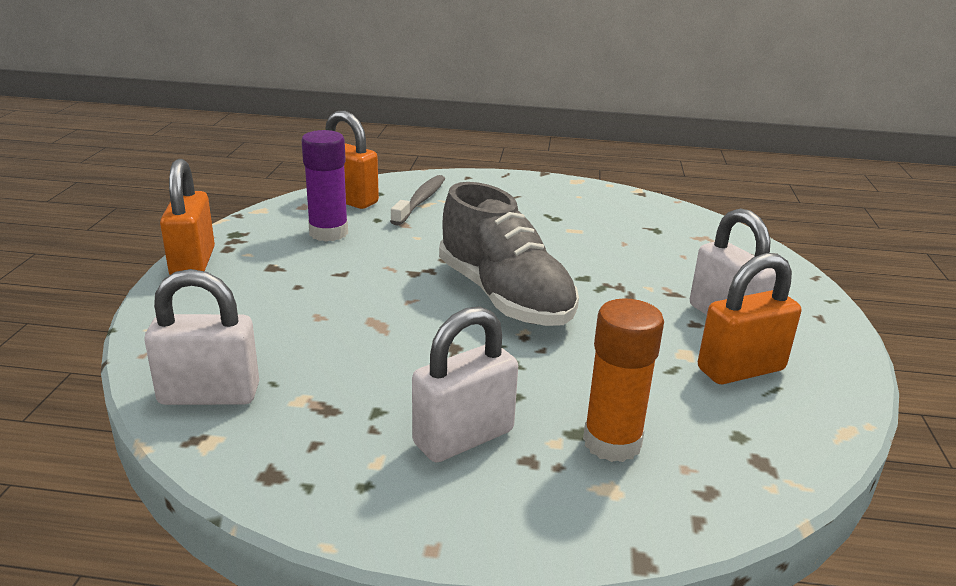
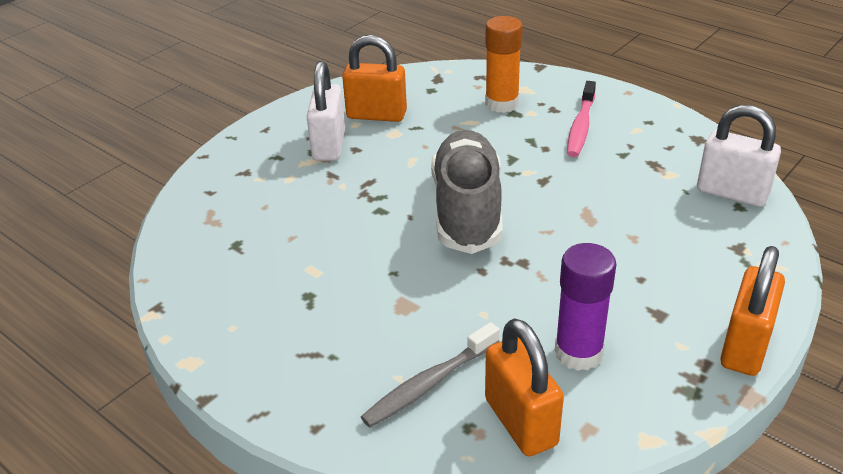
camera: 145 degrees left, 10 degrees up
(463, 437) = (580, 127): white padlock -> pink toothbrush

